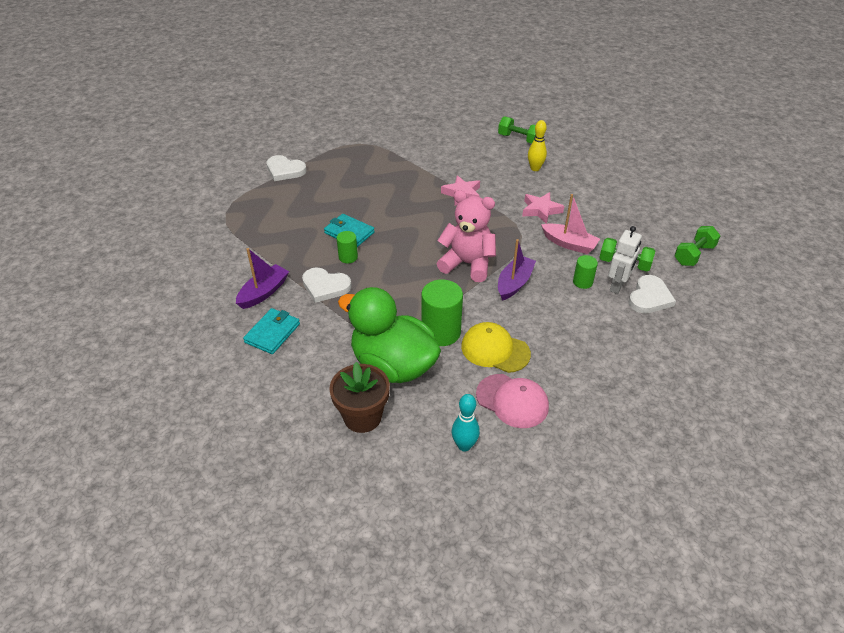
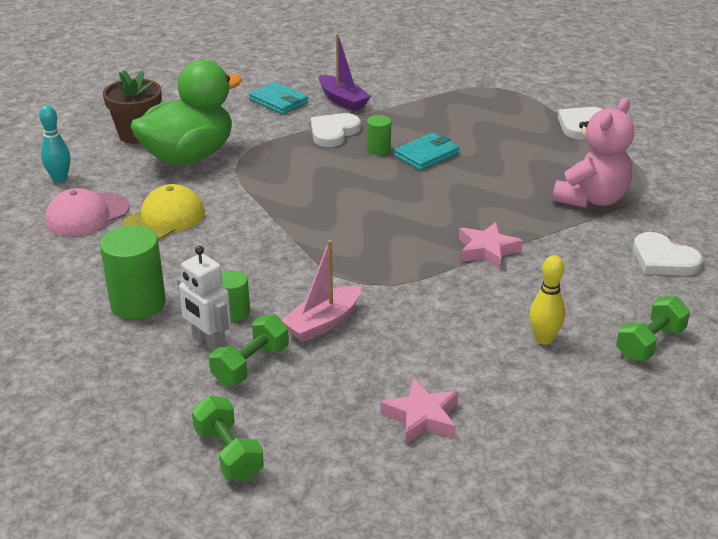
camera: 105 degrees right, 10 degrees down
(441, 332) = (216, 189): green cylinder -> green cylinder (138, 303)
(467, 264) = (323, 227): pink teddy bear -> pink teddy bear (591, 199)
(514, 283) = (266, 255): purple boat -> none
(541, 210) = (419, 316): pink star -> pink star (422, 417)
(649, 297) = (166, 366): white heart -> white heart (663, 259)

